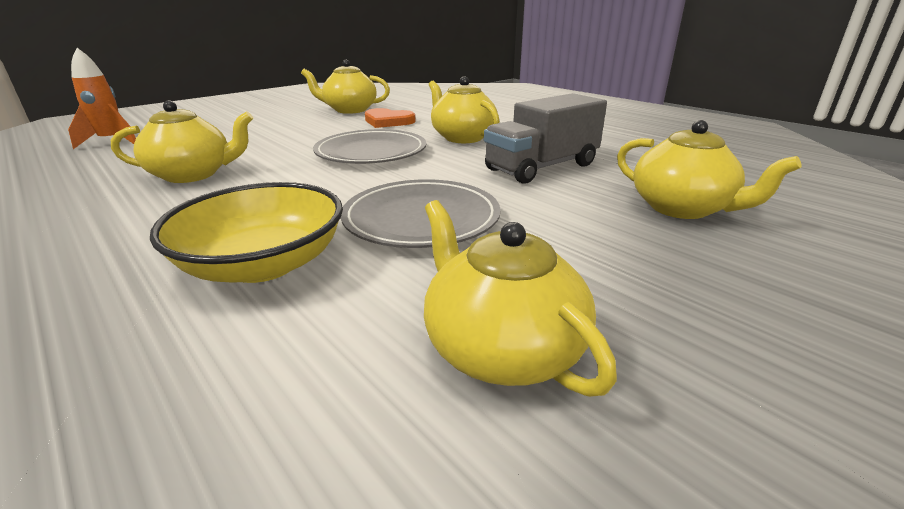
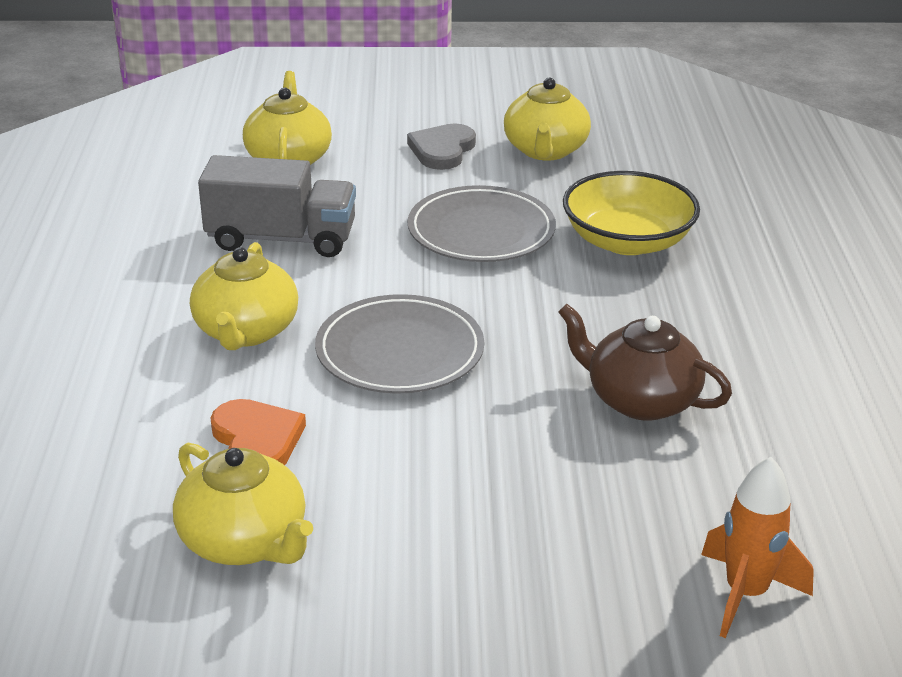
camera: 140 degrees left, 5 degrees up
(193, 174) = (640, 400): yellow teapot -> brown teapot
(607, 279) = (442, 150): none -> grey heart

